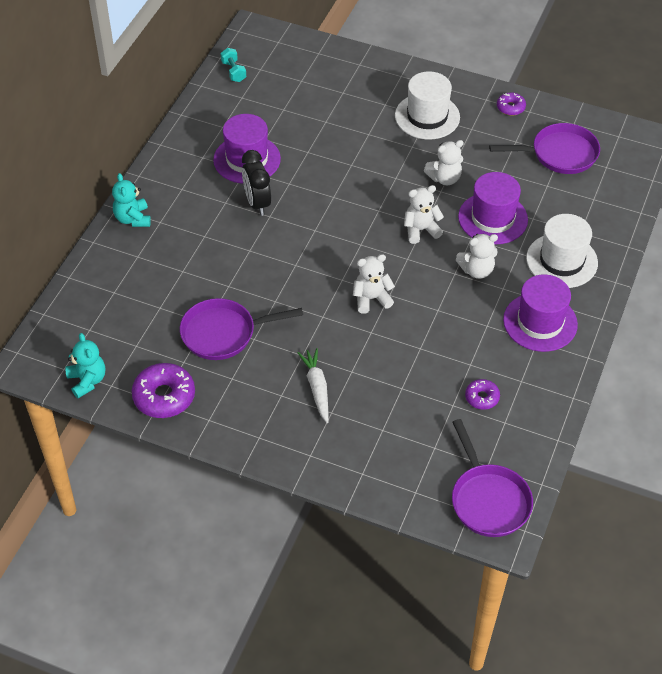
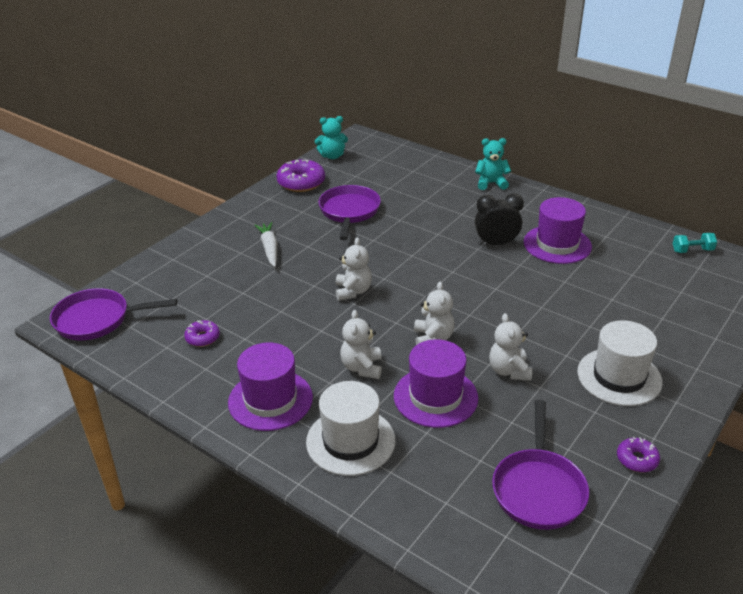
camera: 105 degrees right, 15 degrees down
(317, 388) = (269, 248): white carrot -> white carrot turned 105 degrees counterclockwise

